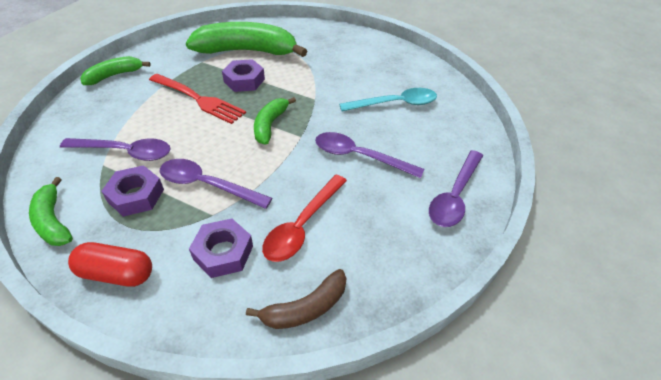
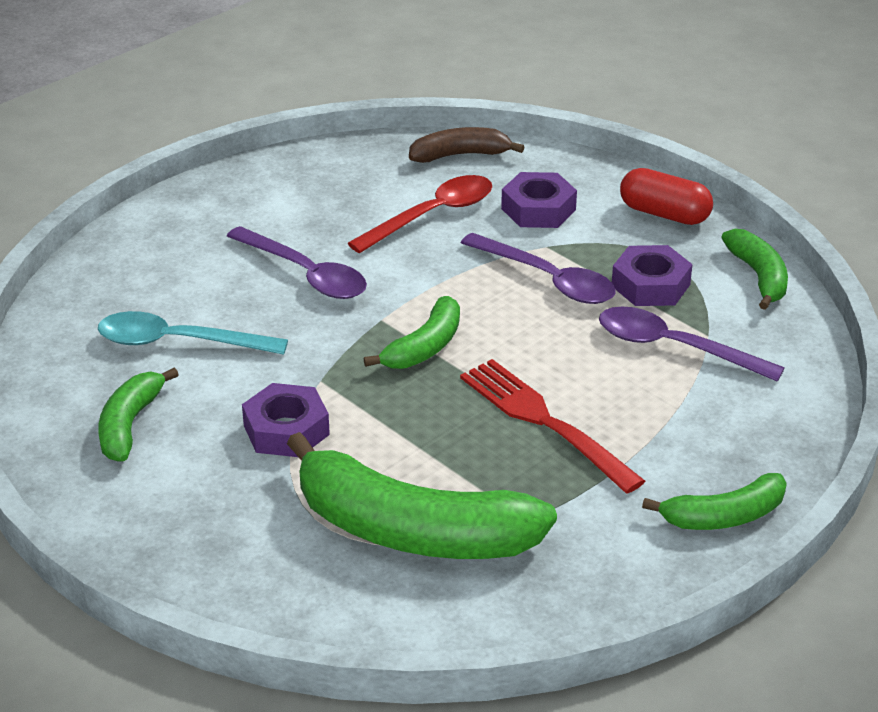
camera: 160 degrees left, 10 degrees down
(244, 80) = (443, 448): purple nut -> purple nut (286, 430)
(384, 67) = (130, 425): none -> green banana
(454, 195) = (212, 207): purple spoon -> none

